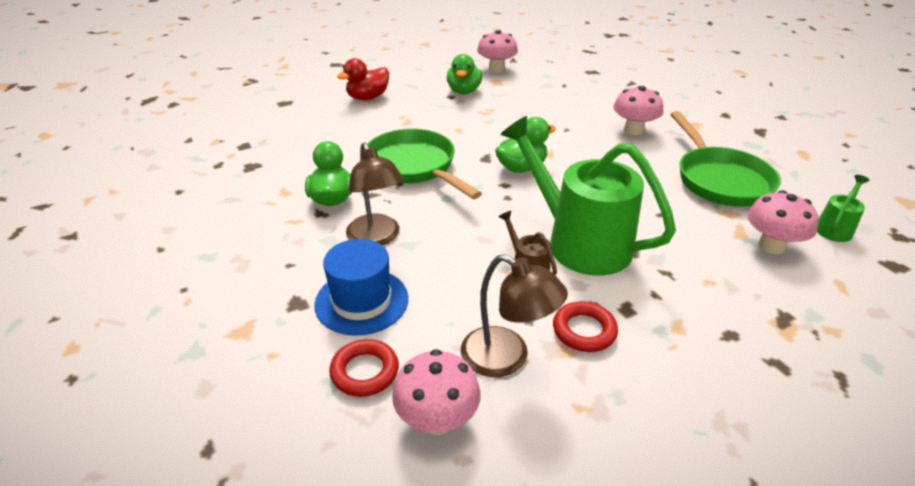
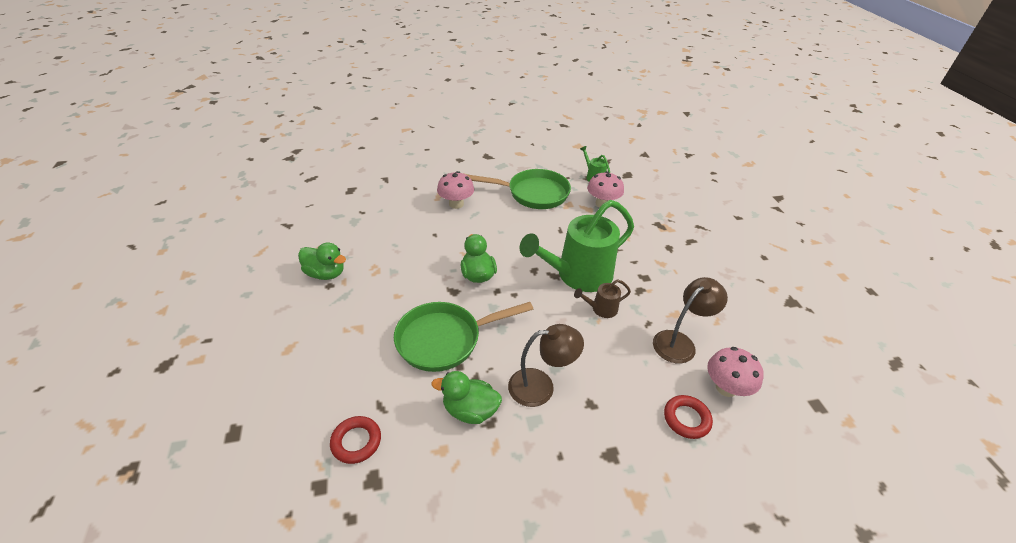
camera: 75 degrees left, 5 degrees up
(361, 301) = (616, 409): blue hat -> none
(367, 97) = (282, 349): red duck -> none
(496, 69) = (298, 241): pink mushroom -> none
(584, 330) = (660, 301): red ring -> red ring (356, 442)

